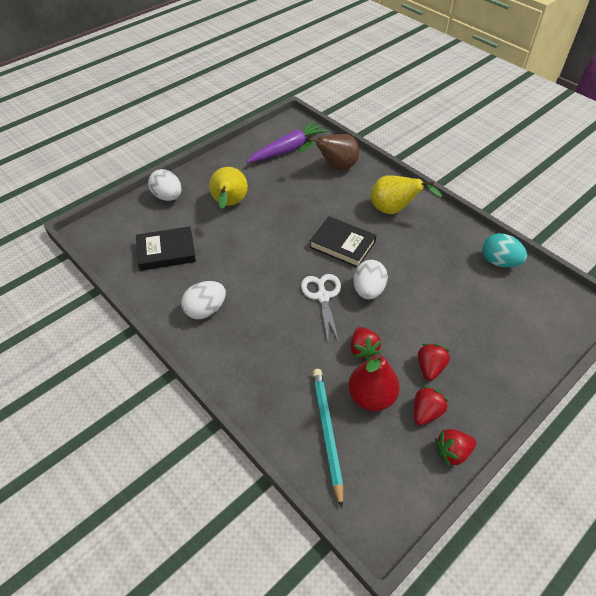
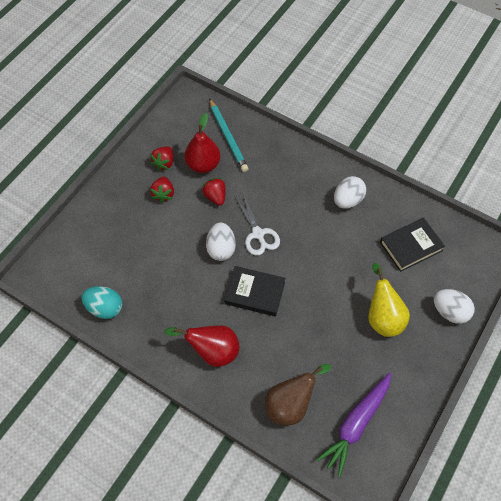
camera: 165 degrees right, 10 degrees up
(394, 210) = (212, 351): yellow pear -> red pear
(452, 452) = (145, 143): red strawberry -> none

